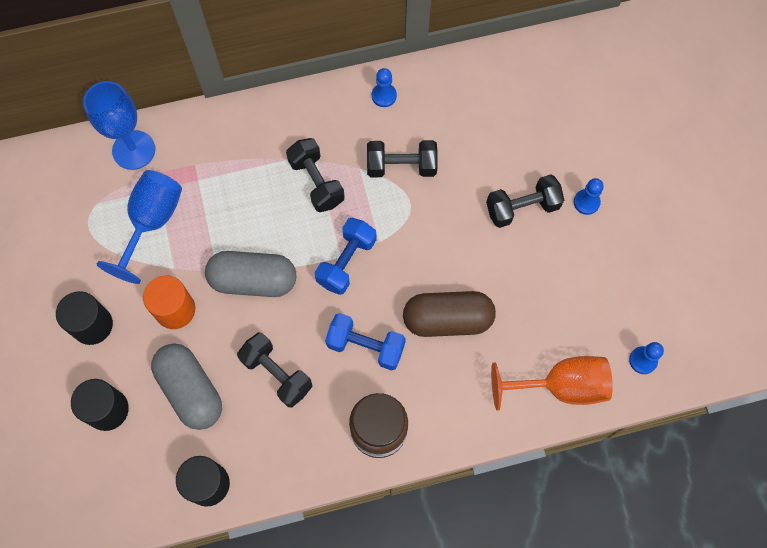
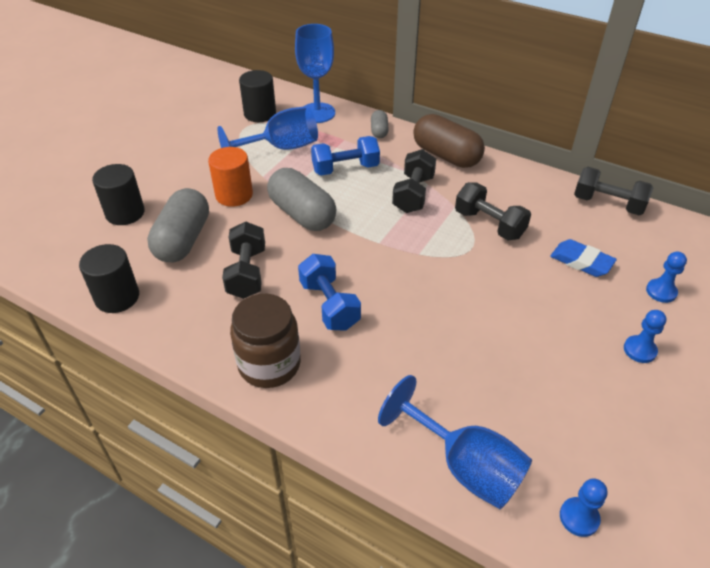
camera: 45 degrees right, 25 degrees down
(92, 325) = (179, 170): black cylinder -> black cylinder (260, 114)
(214, 128) = (379, 131): none -> grey capsule
(346, 262) = (379, 248): blue dumbbell -> blue dumbbell (345, 169)
(384, 96) = (521, 181): blue pawn -> blue pawn (661, 291)
(447, 319) = (415, 337): brown capsule -> brown capsule (446, 156)
(493, 150) = (581, 262): none -> blue eraser
(522, 208) = (568, 313): black dumbbell -> black dumbbell (608, 204)
(561, 386) = (465, 466): orange goblet -> blue goblet

